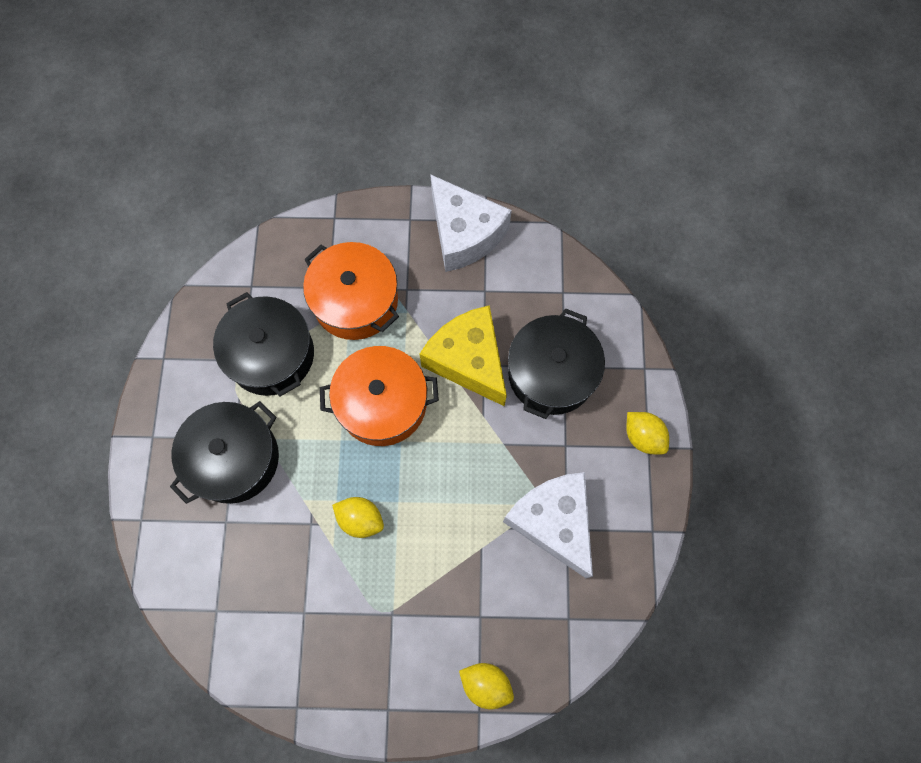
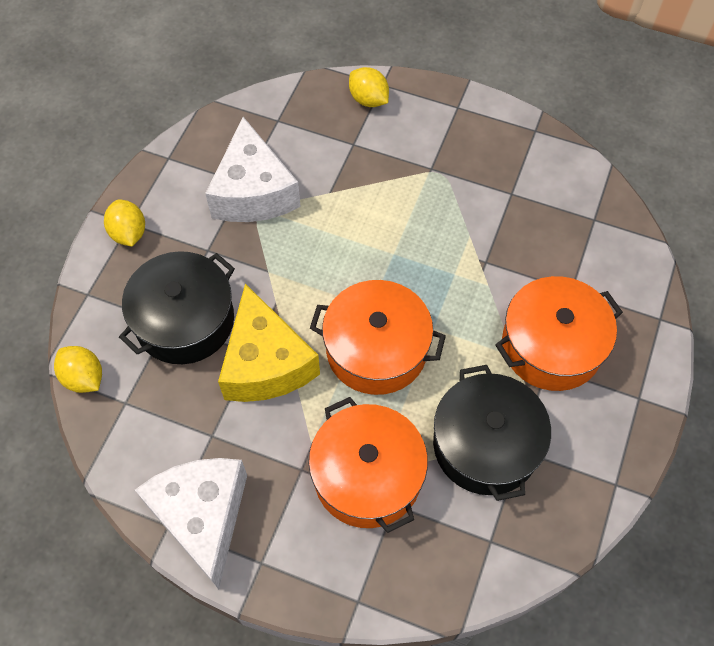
camera: 160 degrees left, 10 degrees down
(234, 459) = (551, 346): black pot -> orange pot
(360, 519) = (435, 250): yellow lemon -> yellow lemon (84, 378)

